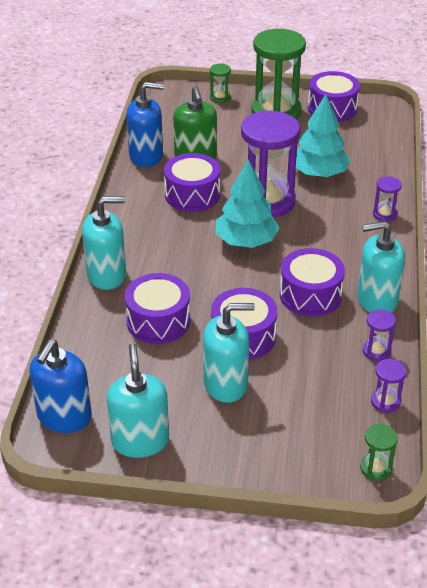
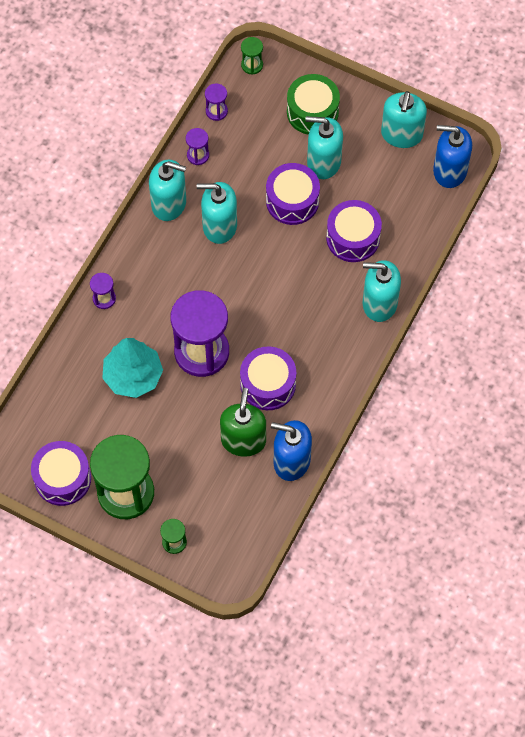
camera: 160 degrees left, 25 degrees up
(64, 417) = (449, 171): blue soap dispenser -> blue soap dispenser turned 120 degrees counterclockwise
(246, 241) = (244, 305): turquoise tree -> none
(266, 434) = (312, 112): none -> green drum
(310, 295) = (219, 226): purple drum -> turquoise soap dispenser

